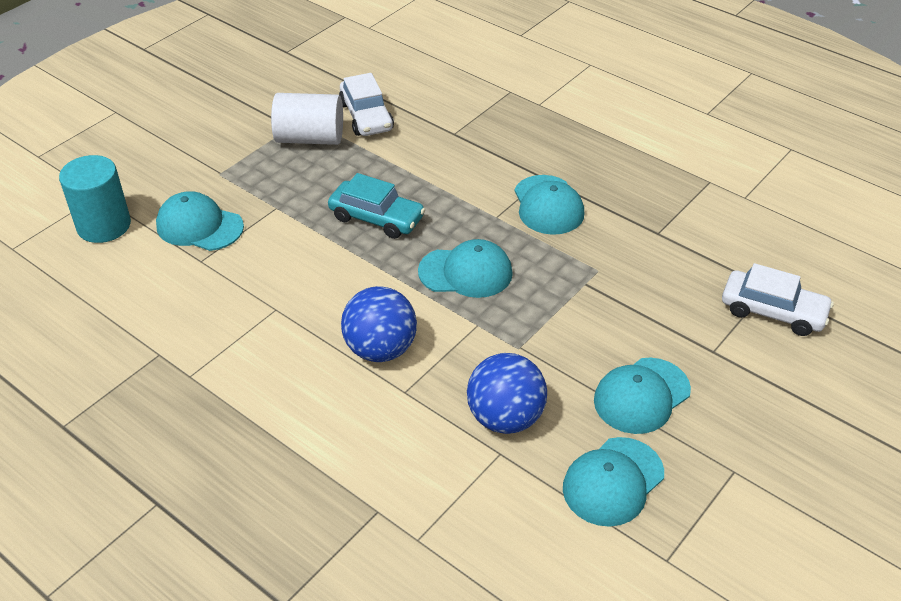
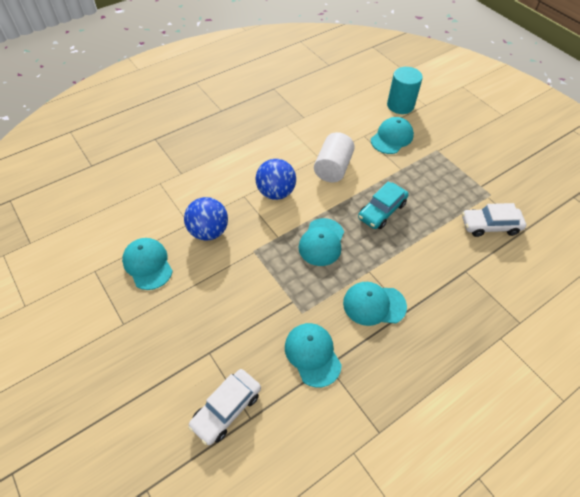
camera: 105 degrees right, 10 degrees up
(310, 138) = (467, 193): white cylinder -> white cylinder (333, 168)
(641, 396) = (193, 298): turquoise cap -> turquoise cap (312, 354)

